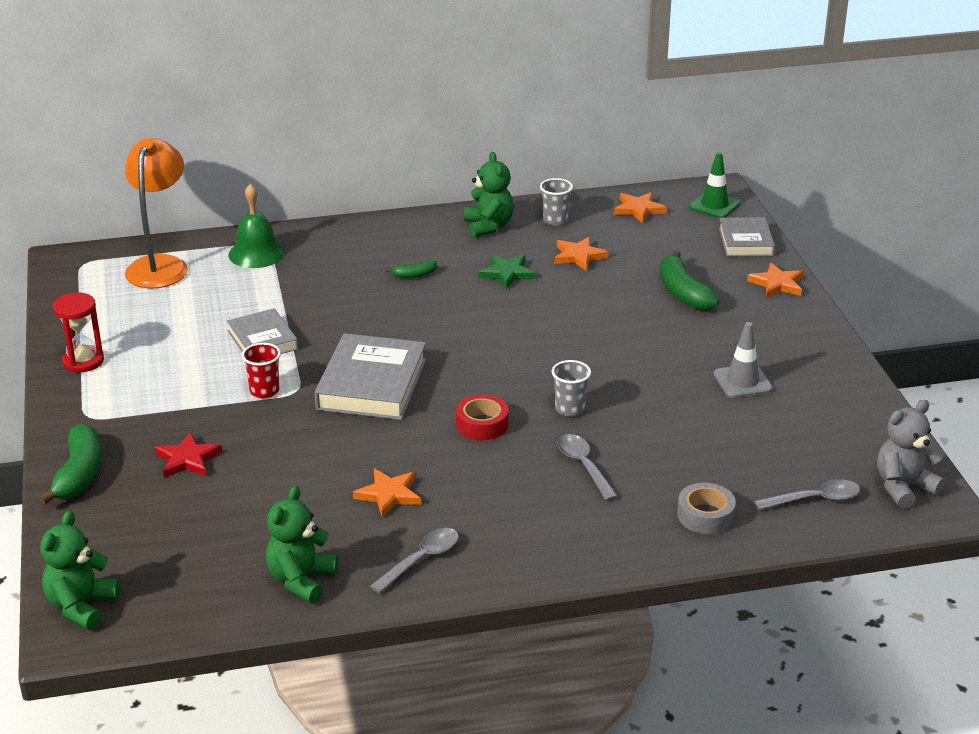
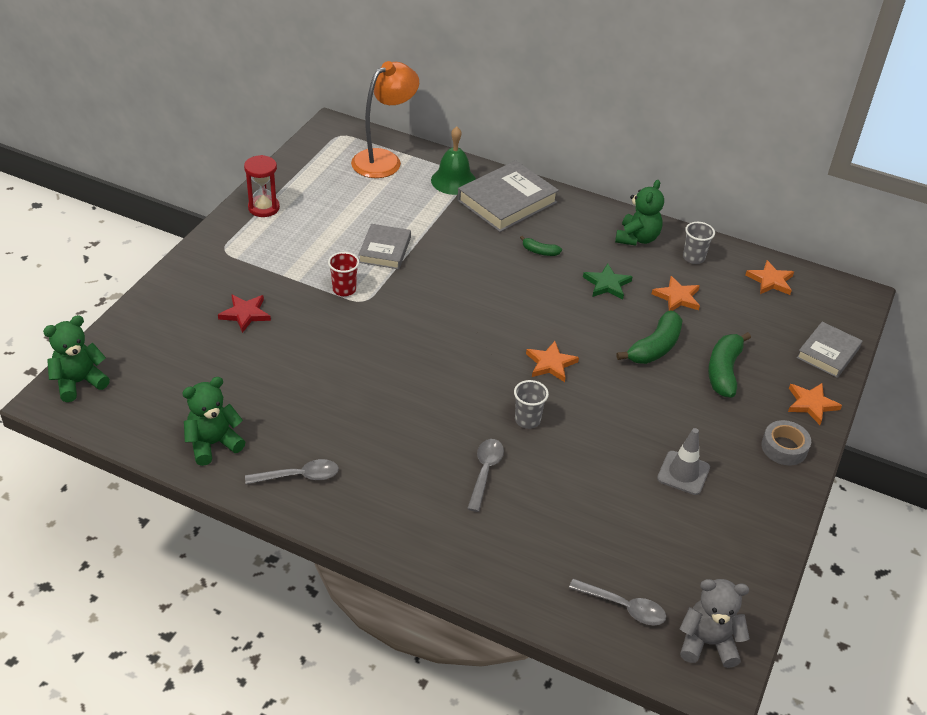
camera: 35 degrees right, 10 degrees up
(79, 474) = (175, 288): green banana -> green banana (654, 347)
(372, 384) = (416, 323): grey book -> grey book (507, 202)
(389, 494) = (334, 414): orange star -> orange star (551, 364)
(482, 424) = (453, 396): red tape -> none
(705, 515) = (525, 567): grey tape -> grey tape (784, 448)
(714, 205) = (838, 308): green traffic cone -> none

